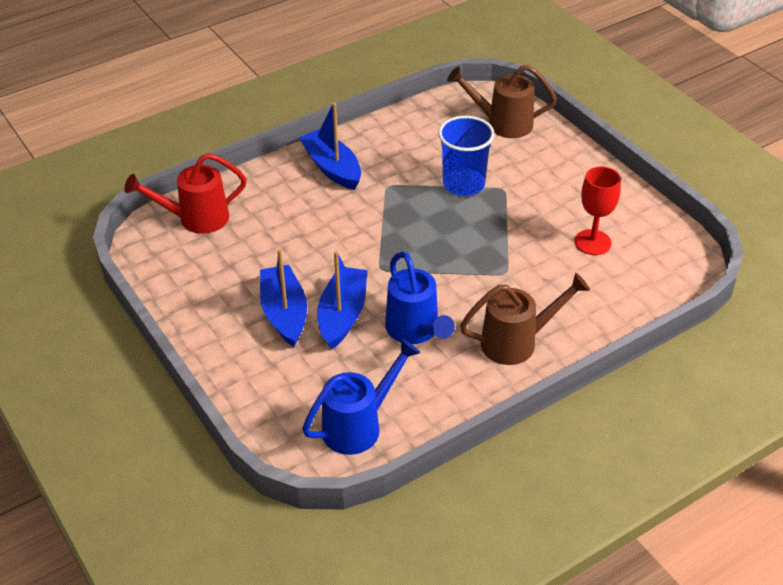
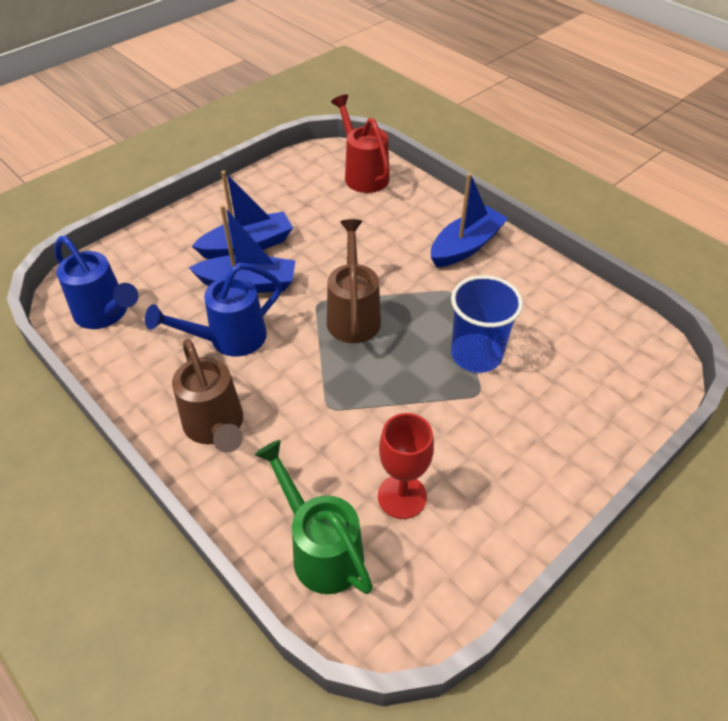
camera: 80 degrees right, 5 degrees up
(503, 124) = (612, 382): brown watering can -> brown watering can (353, 315)
(634, 288) = (321, 550): none -> green watering can

